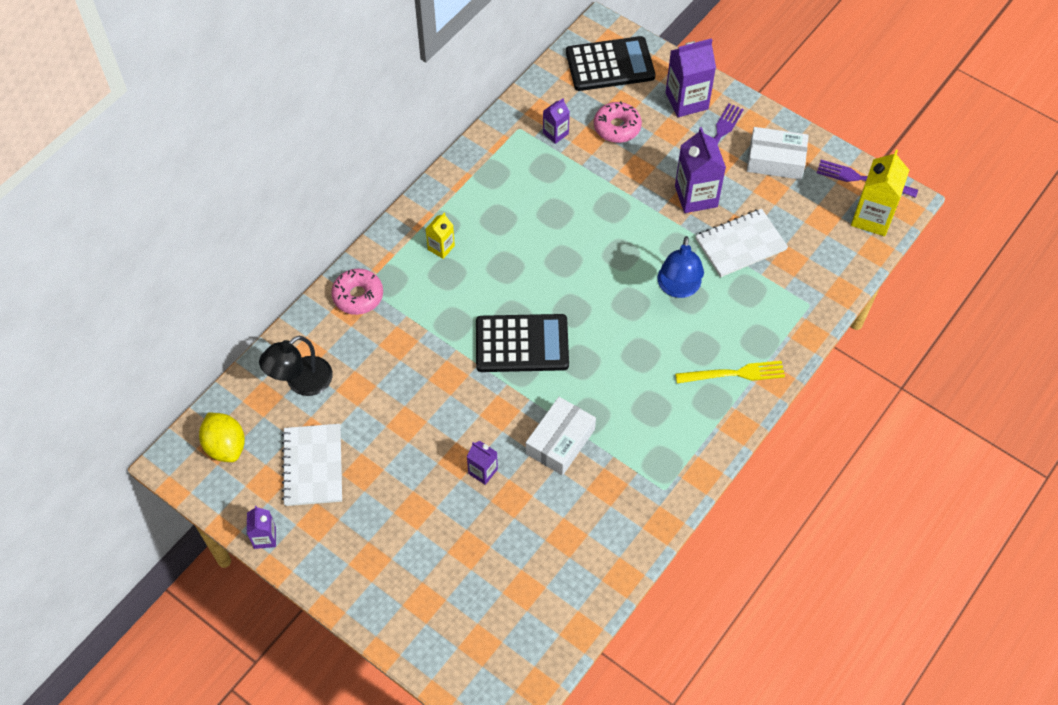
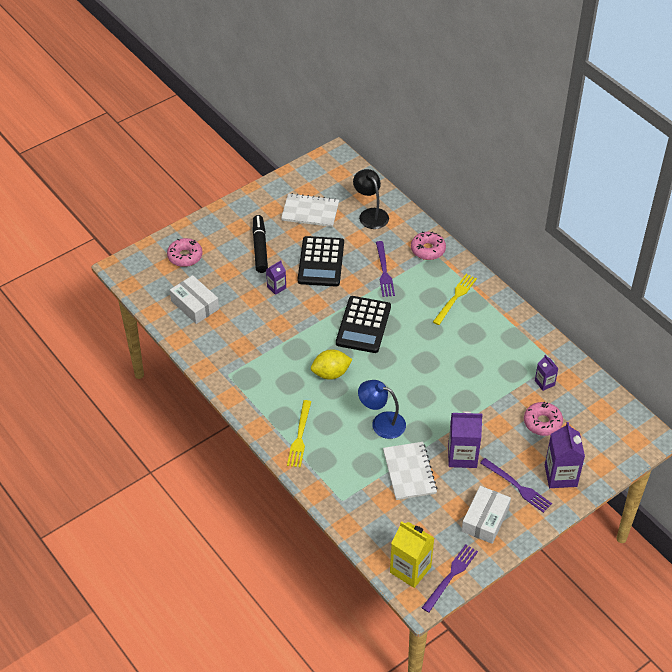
camera: 105 degrees right, 10 degrees down
(225, 446) = (338, 176): yellow lemon -> yellow lemon (331, 373)
(265, 537) = (272, 185): purple carton -> none
(408, 516) = (260, 248): none -> black marker
(414, 340) = (384, 271): none -> purple fork
(441, 247) = (455, 298): yellow carton -> yellow fork
(453, 622) = (185, 256): none -> pink donut
(560, 441) = (283, 329): white box -> white box (195, 305)
(610, 65) = (609, 433): black calculator -> black calculator (321, 262)

